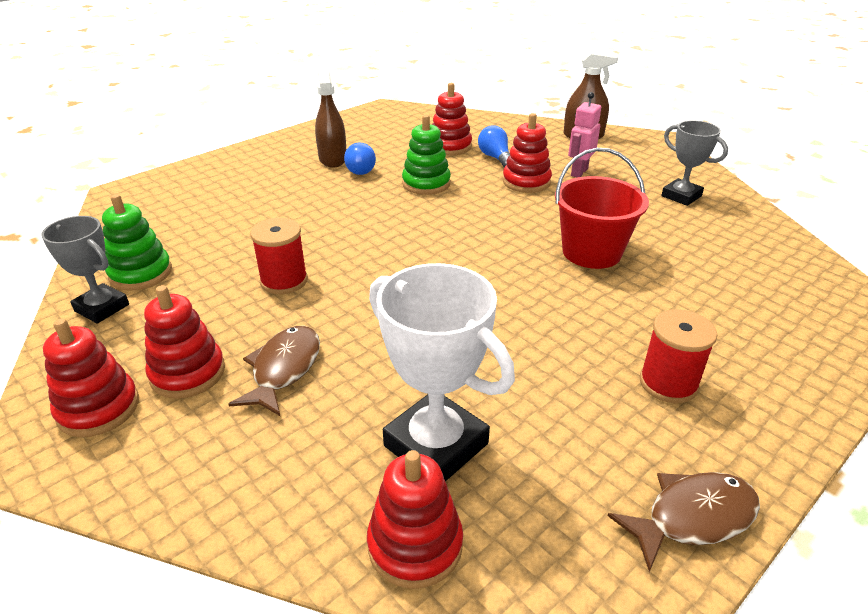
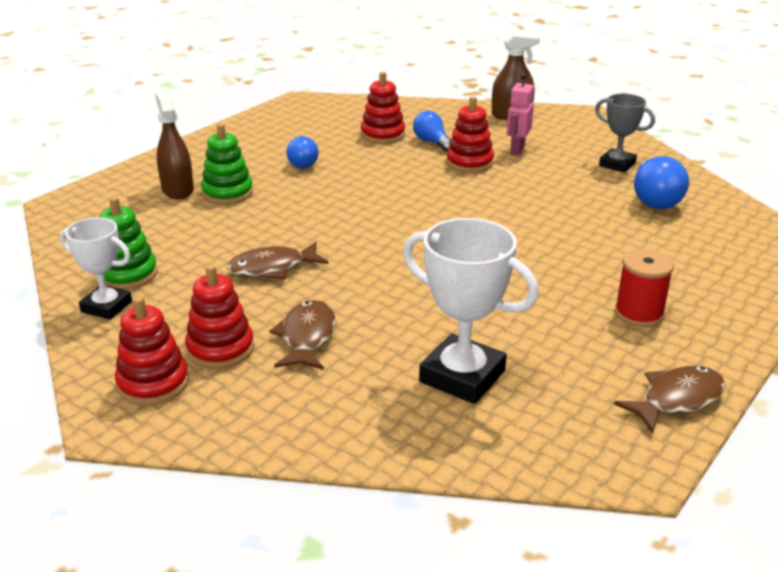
camera: 10 degrees left, 5 degrees down
(102, 308) = (106, 307): grey trophy -> white trophy
(284, 281) = (272, 268): red spool -> brown fish
(332, 159) = (268, 155): brown spray bottle -> brown spray bottle (177, 190)
(415, 545) = (470, 441): red stacking toy -> none
(426, 183) = (373, 171): green stacking toy -> green stacking toy (227, 193)
(591, 252) = (548, 219): red bucket -> none
(715, 239) = (654, 199): none -> blue light bulb

